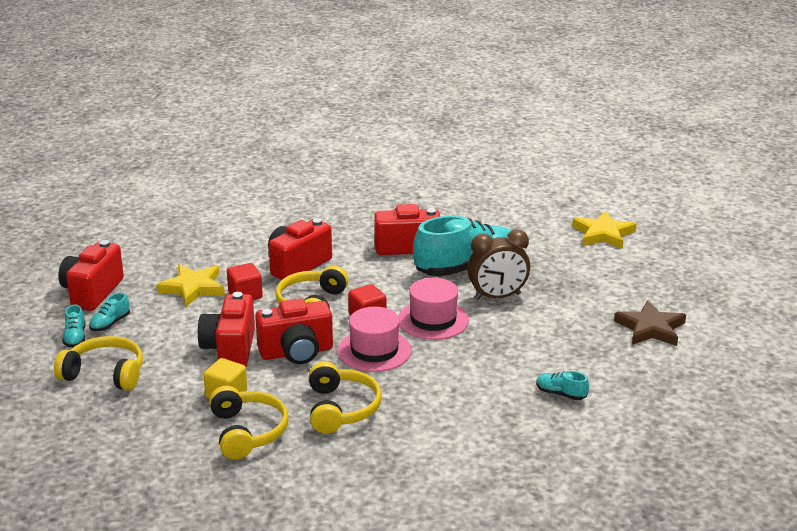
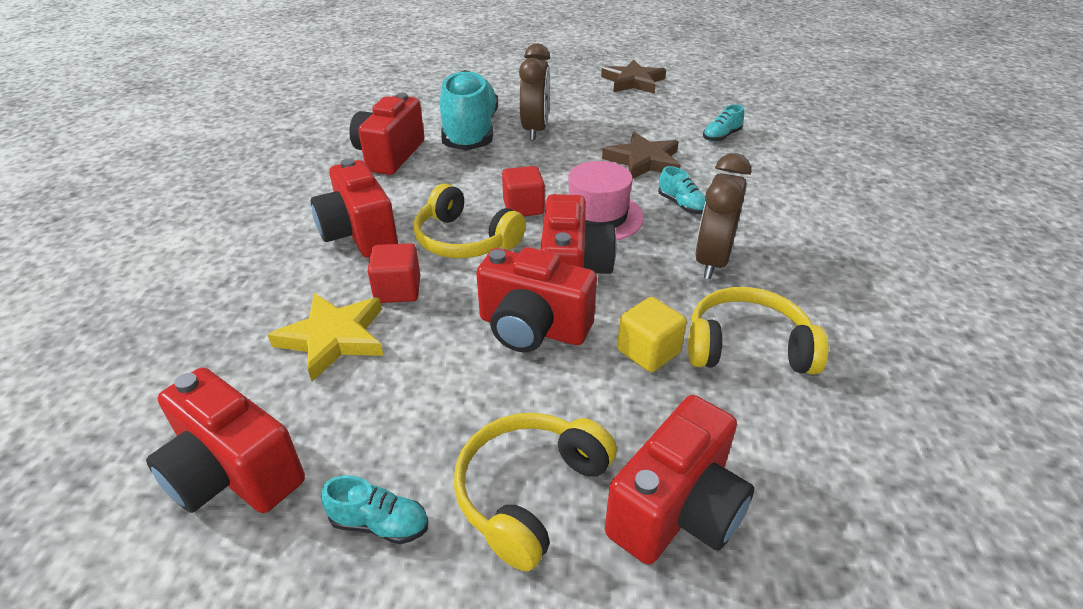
camera: 70 degrees left, 10 degrees up
(107, 419) = (677, 510): none -> red camera
(110, 324) = (366, 461): turquoise shoe -> turquoise shoe (682, 205)
(341, 409) = (712, 261): yellow headphones -> brown clock
(433, 320) = (556, 170): pink hat -> none
(479, 358) = (643, 161): none -> brown star
(603, 234) = (465, 66): yellow star -> none

